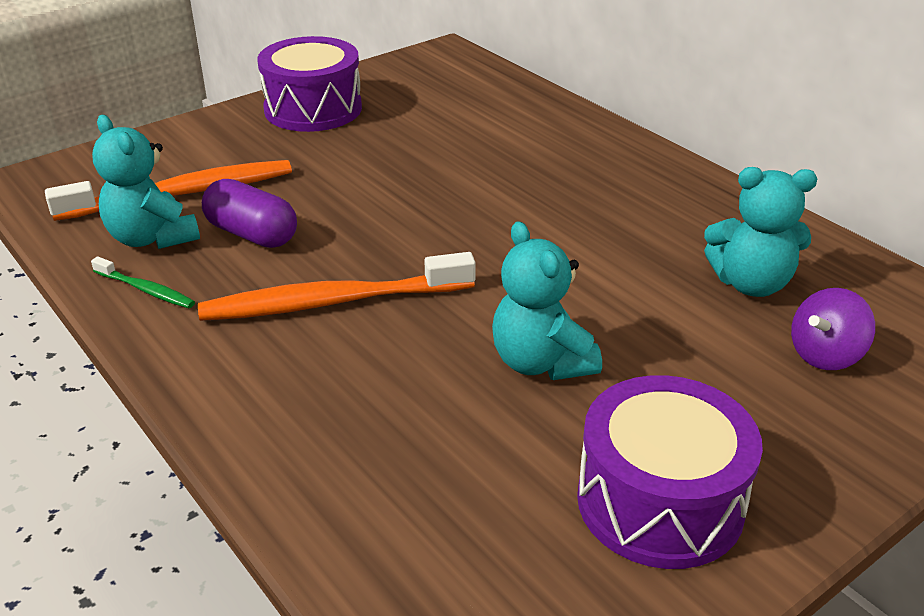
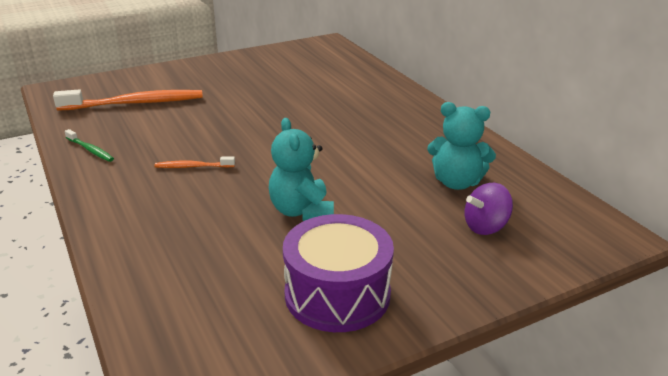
camera: 10 degrees right, 5 degrees down
(152, 238) = (107, 124): turquoise teddy bear -> none
(252, 234) = (164, 127): purple capsule -> none
(313, 109) = (232, 66): purple drum -> none
(332, 302) = (193, 167): orange toothbrush -> orange toothbrush, size x0.47

